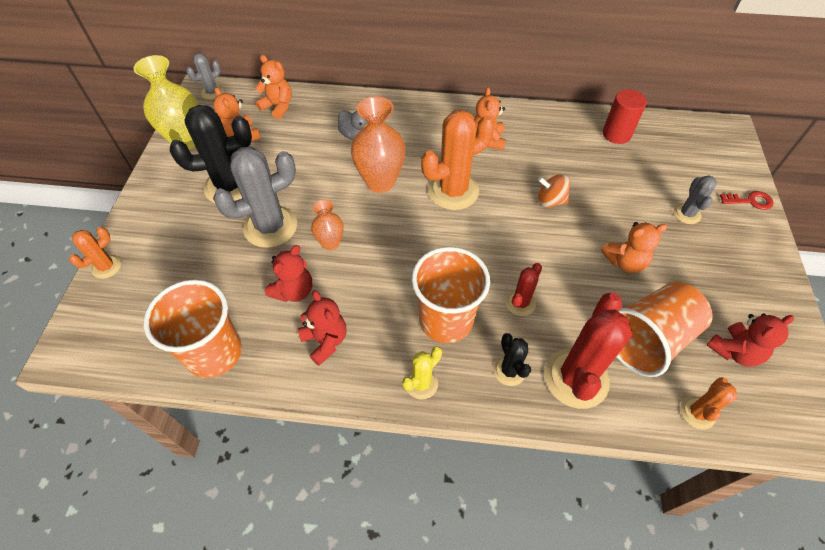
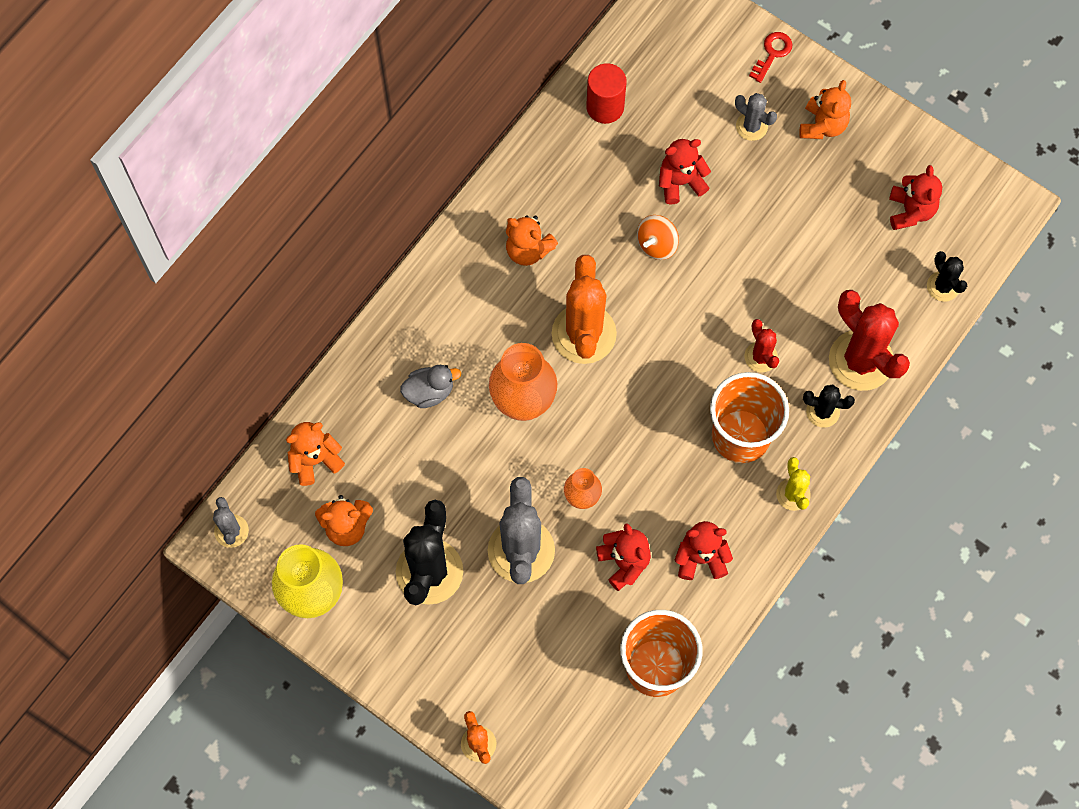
camera: 60 degrees left, 15 degrees up
(606, 193) = (680, 182): none -> red teddy bear
(625, 262) = (772, 229): orange teddy bear -> orange teddy bear (822, 125)
(647, 340) = (860, 273): orange cup -> none
(697, 412) = (943, 286): orange cactus -> black cactus

